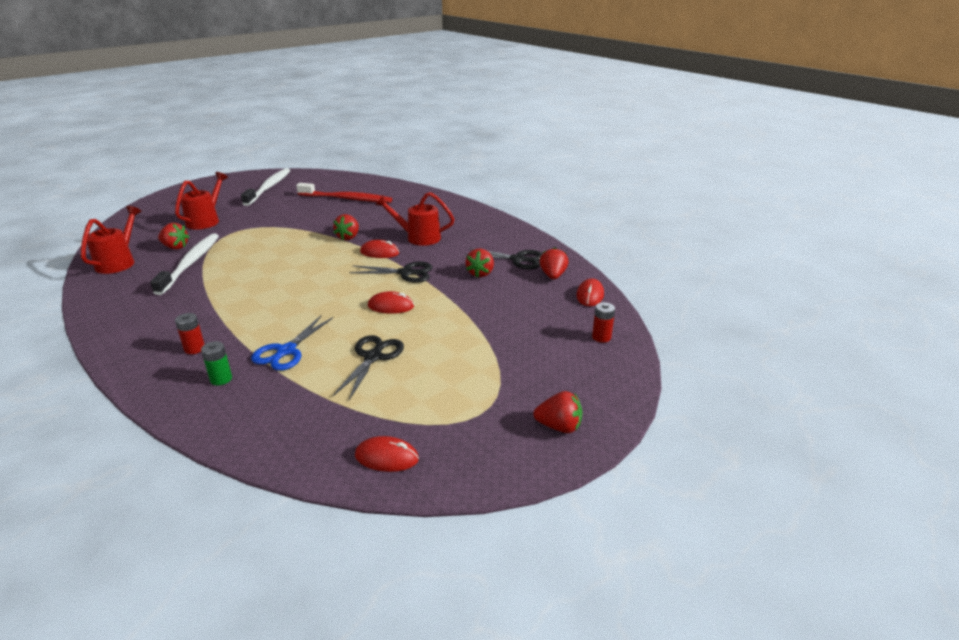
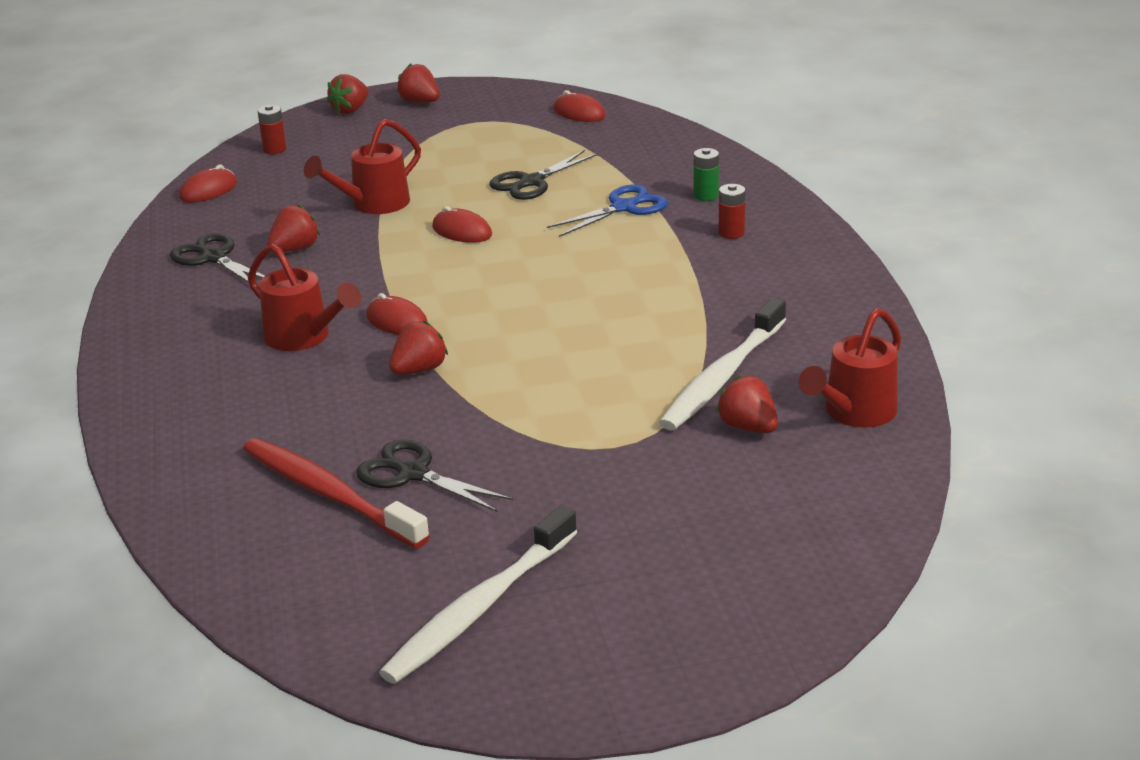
camera: 150 degrees left, 0 degrees up
(206, 220) = (674, 500): red watering can -> red watering can (373, 204)
(406, 273) = (395, 274): black scissors -> black scissors (413, 474)
(553, 276) = (208, 223): red strawberry -> red strawberry (350, 110)

